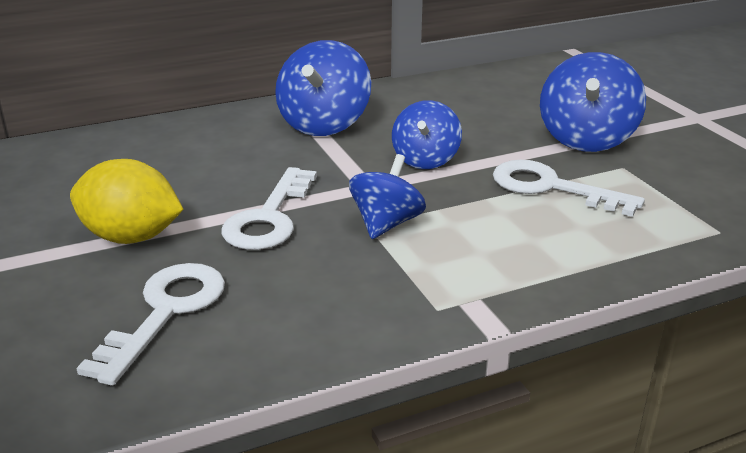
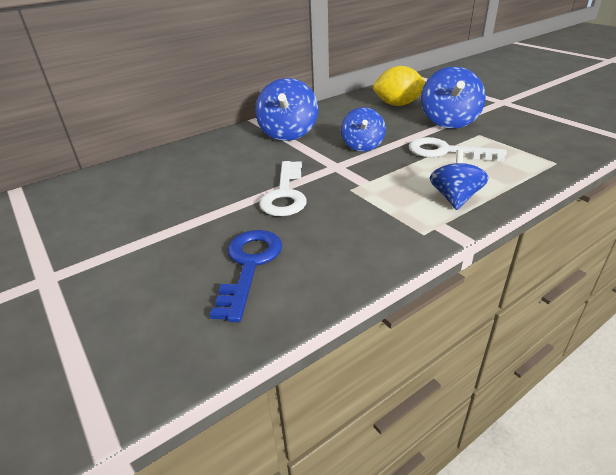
camera: 10 degrees left, 5 degrees up
(131, 237) = (200, 220): yellow lemon -> yellow lemon (398, 104)
(165, 312) = (249, 265): white key -> blue key
(386, 224) = (361, 187): blue spinning top -> blue spinning top (455, 198)

